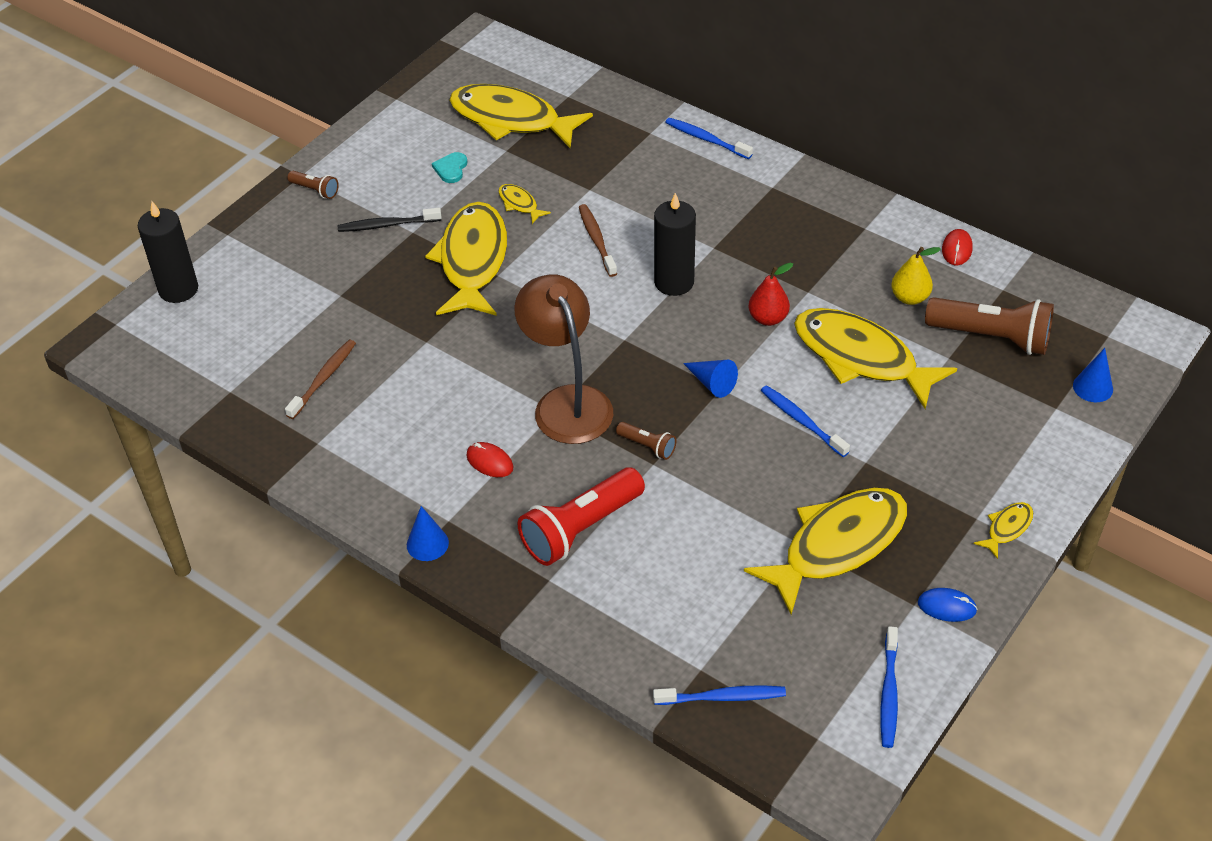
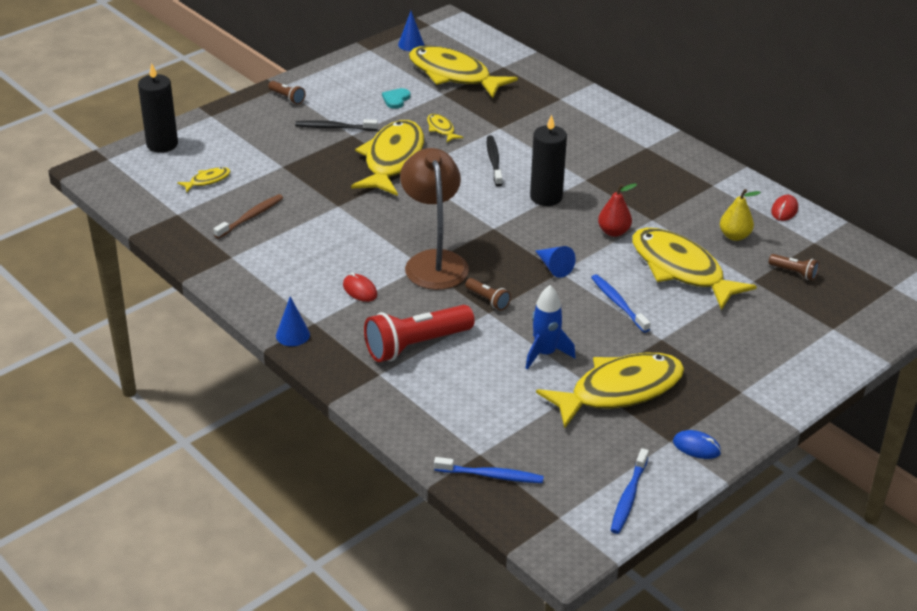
camera: 10 degrees right, 10 degrees down
(597, 240) = (494, 161): brown toothbrush -> black toothbrush
(706, 139) = (603, 109): blue toothbrush -> none
(736, 510) = (545, 353): none -> blue rocket
(991, 337) = (794, 272): brown flashlight -> brown flashlight, size x0.47
(1007, 528) = (765, 403): yellow fish -> yellow fish (207, 181)
(1093, 387) = (869, 319): blue cone -> blue cone (411, 44)

